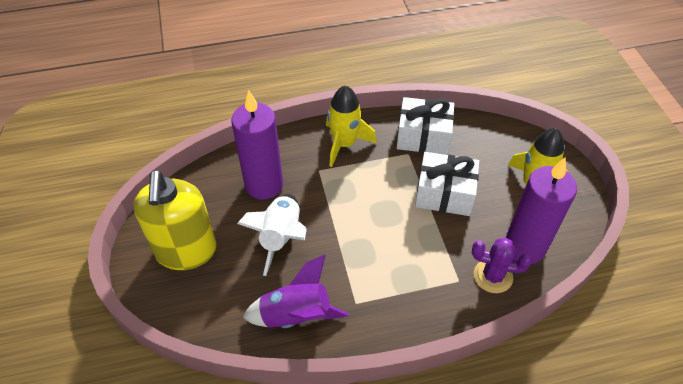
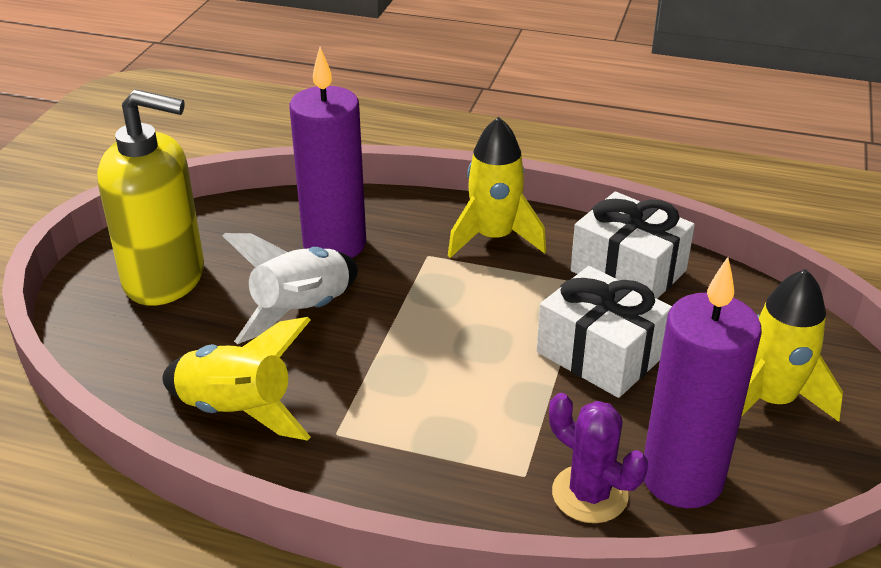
camera: 30 degrees right, 15 degrees down
(186, 251) = (165, 278): yellow soap dispenser -> yellow soap dispenser turned 105 degrees counterclockwise
(296, 315) = (238, 410): purple rocket -> yellow rocket

